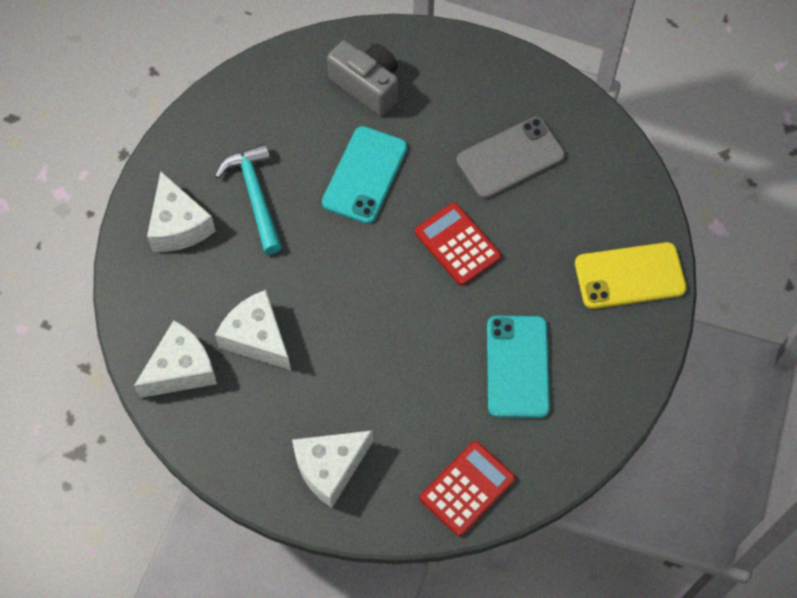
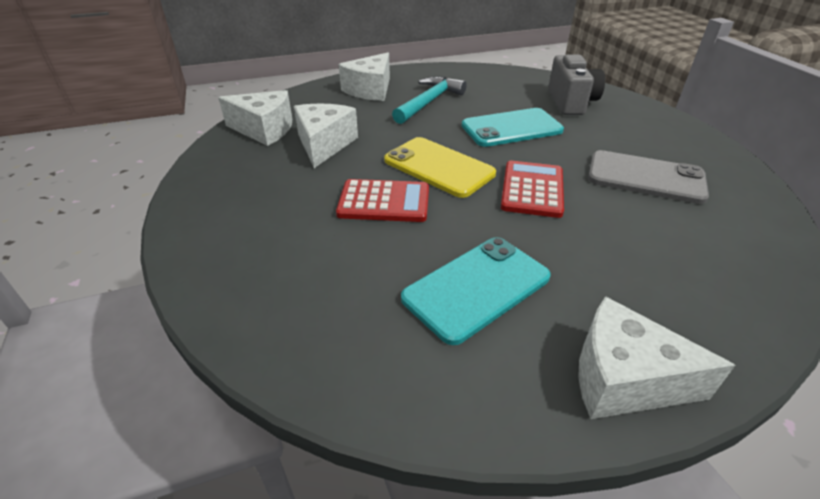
camera: 50 degrees right, 25 degrees down
(330, 468) = (238, 226): white cheese -> white cheese (623, 379)
(467, 488) = (293, 329): red calculator -> red calculator (384, 202)
(629, 276) = (697, 315): yellow phone -> yellow phone (439, 167)

